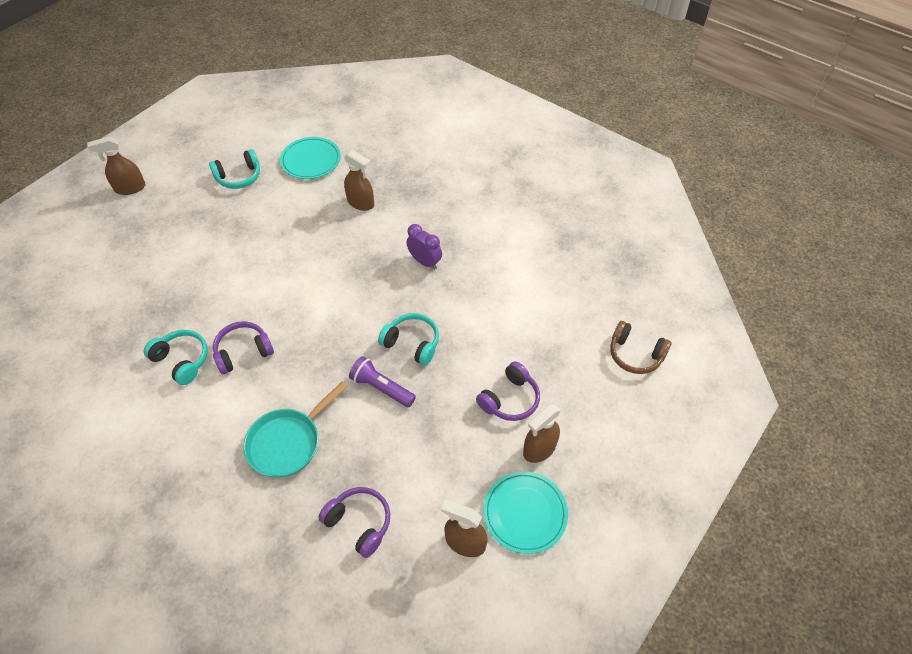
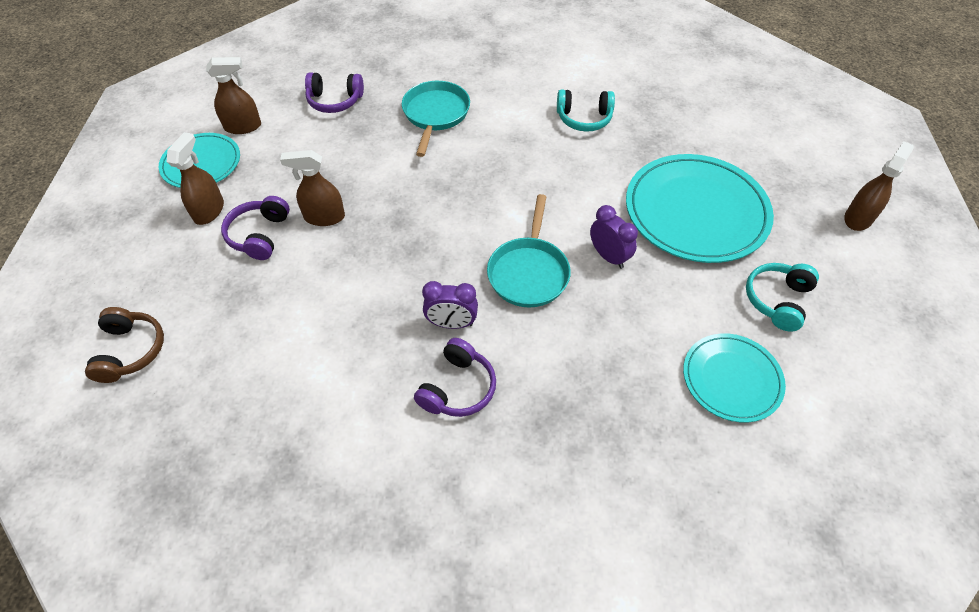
camera: 145 degrees right, 0 degrees up
(209, 244) = (696, 212): none -> turquoise plate
(243, 352) = (542, 148): purple headphones -> purple headphones (458, 388)
(295, 248) = (608, 256): none -> purple clock
(351, 266) = (529, 272): none -> turquoise pan
(361, 203) = (600, 355): brown spray bottle -> brown spray bottle (324, 217)
(381, 388) = (392, 184): purple flashlight -> none
(412, 343) = (394, 232): turquoise headphones -> none
(635, 354) = (130, 351): brown headphones -> brown headphones turned 90 degrees clockwise

